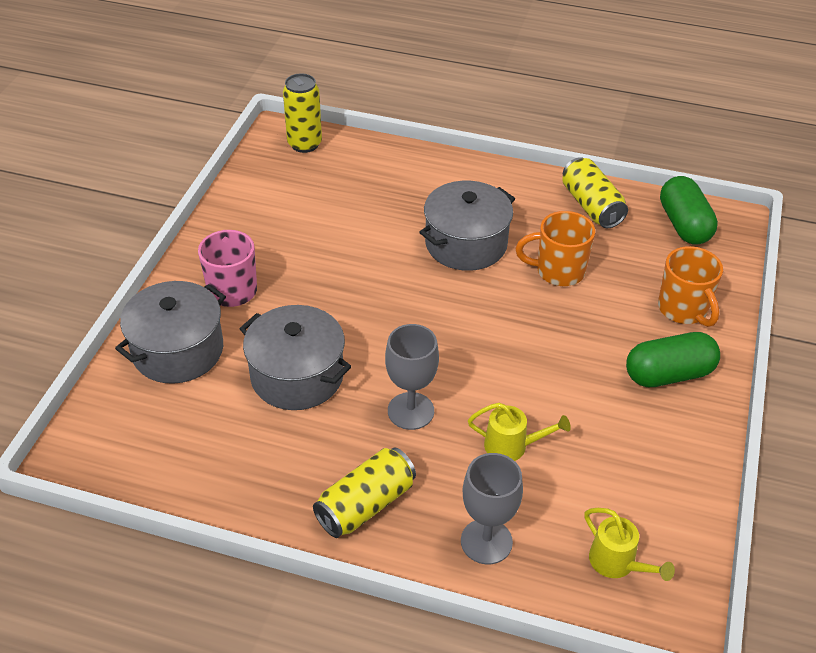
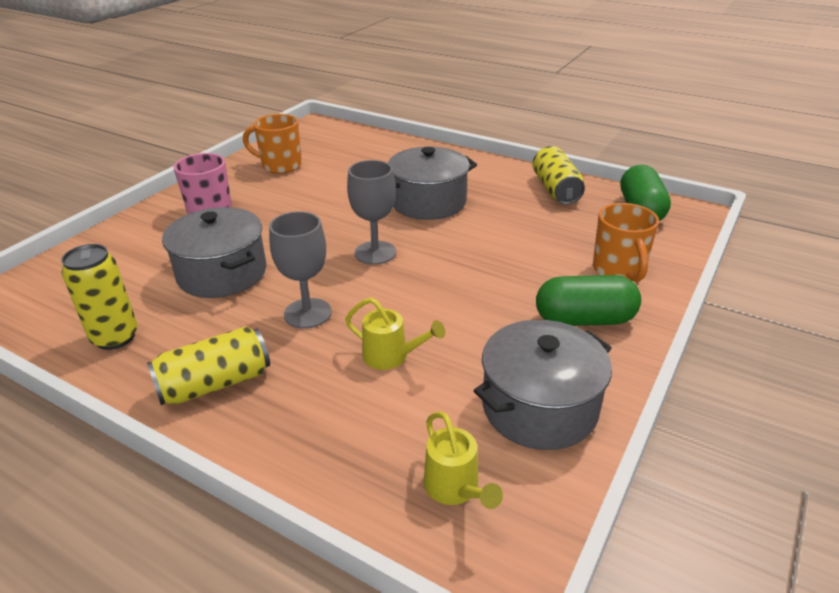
camera: 15 degrees right, 10 degrees down
(178, 350) = (136, 243): grey pot -> grey pot (539, 407)
(304, 144) = (330, 132): yellow can -> yellow can (115, 337)
(486, 541) = (317, 439): grey goblet -> grey goblet (375, 253)
(558, 271) = (504, 229): orange mug -> orange mug (280, 166)

